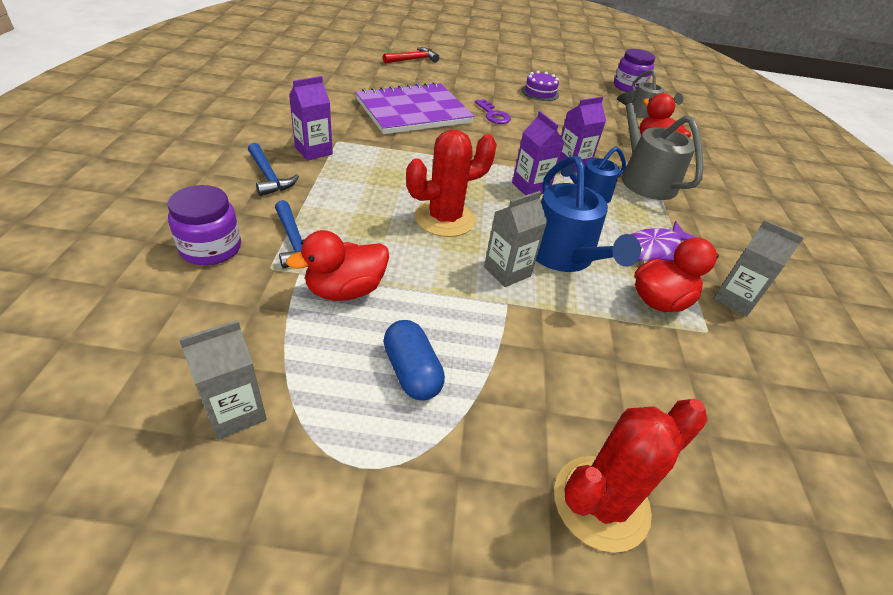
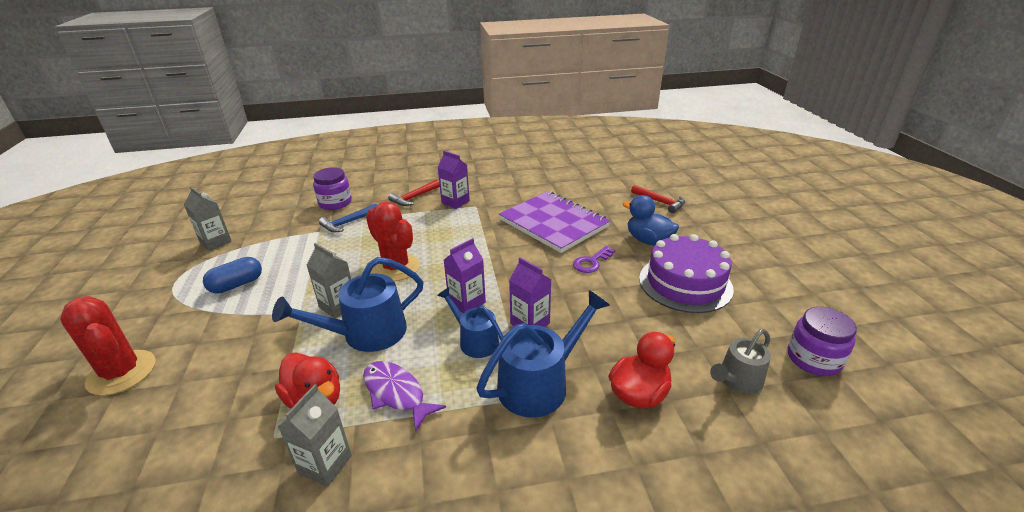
camera: 80 degrees right, 10 degrees down
(269, 176) = (414, 197): blue hammer -> red hammer
(345, 290) = (306, 248): red duck -> none
(473, 84) = (648, 240): none -> blue duck
(540, 92) = (685, 283): purple cake -> purple cake, size x1.95
(644, 179) = (539, 383): grey watering can -> blue watering can

